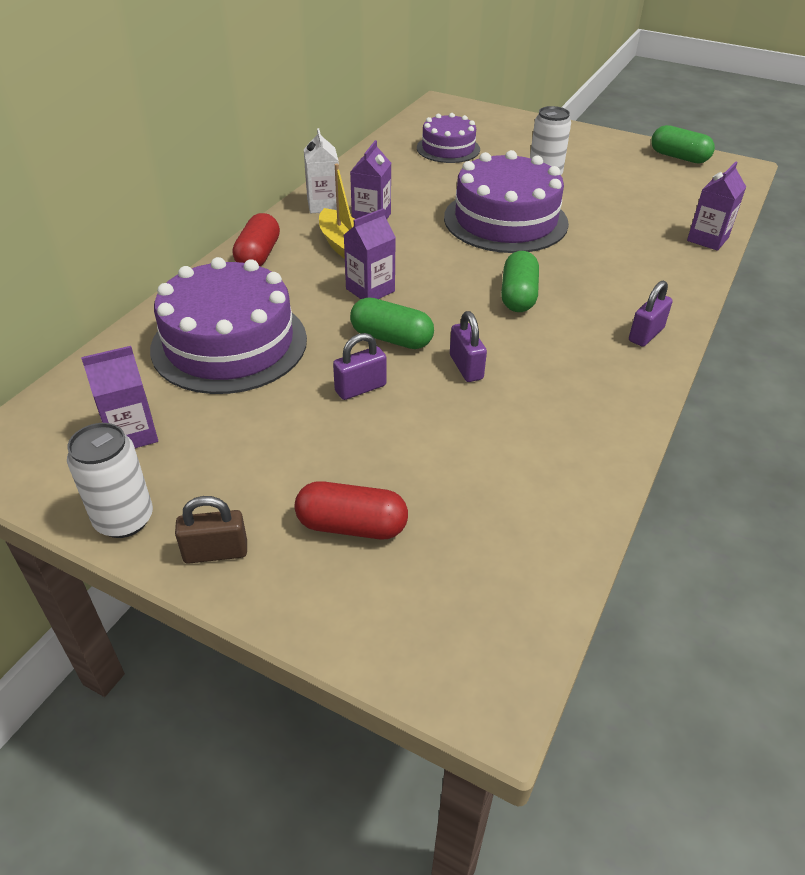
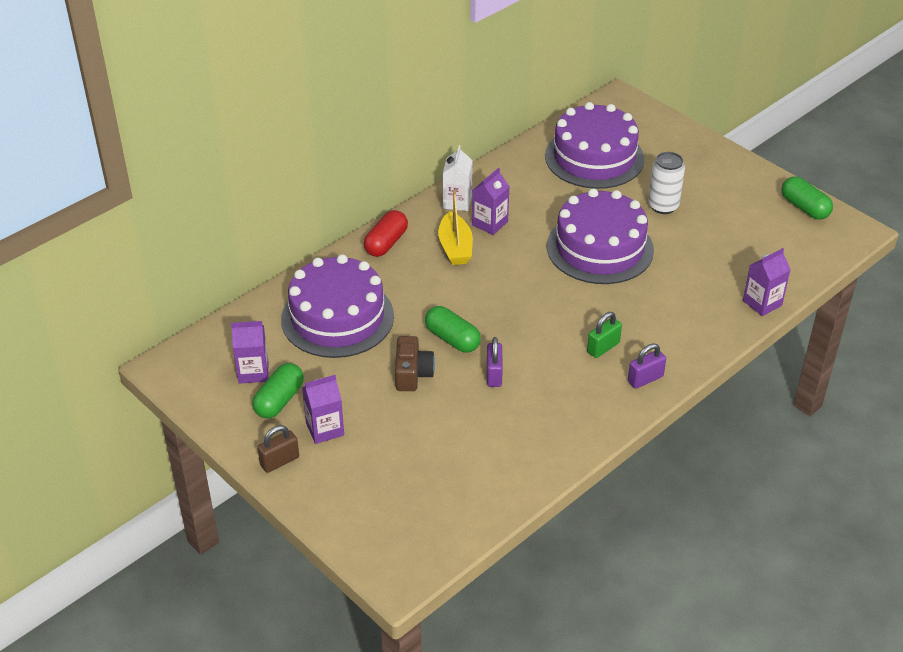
camera: 20 degrees right, 0 degrees up
(124, 519) = (233, 428): white can -> none
(215, 552) = (279, 461): brown padlock -> brown padlock turned 45 degrees counterclockwise
(352, 526) = (365, 466): red capsule -> none
(360, 388) = (412, 374): purple padlock -> brown camera
(370, 290) = (456, 293): purple carton -> purple carton (325, 429)
(448, 148) = (594, 157): purple cake -> purple cake, size x1.69
(518, 296) = (567, 323): green capsule -> green capsule (279, 400)
(575, 312) = (603, 347): none -> green padlock

